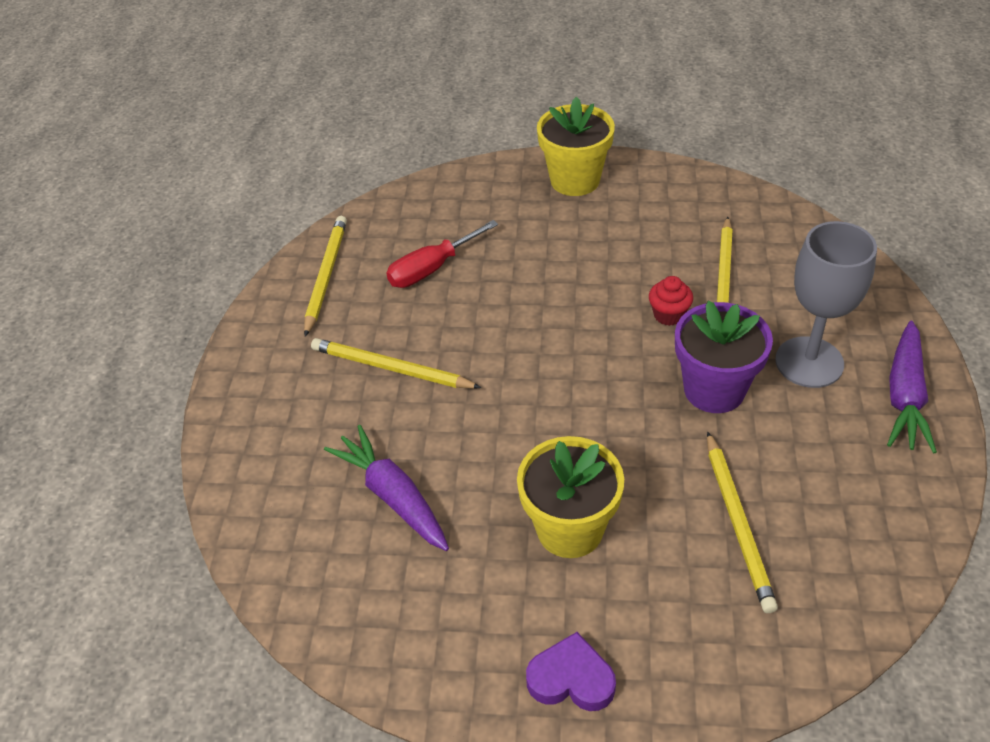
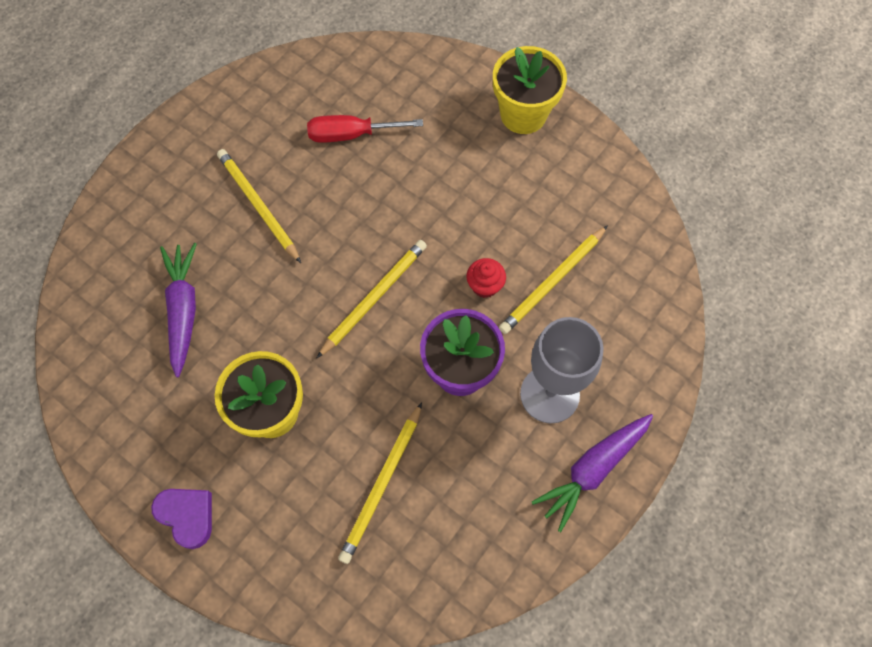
camera: 30 degrees right, 20 degrees up
(326, 276) = (274, 95): yellow pencil -> yellow pencil (374, 298)

